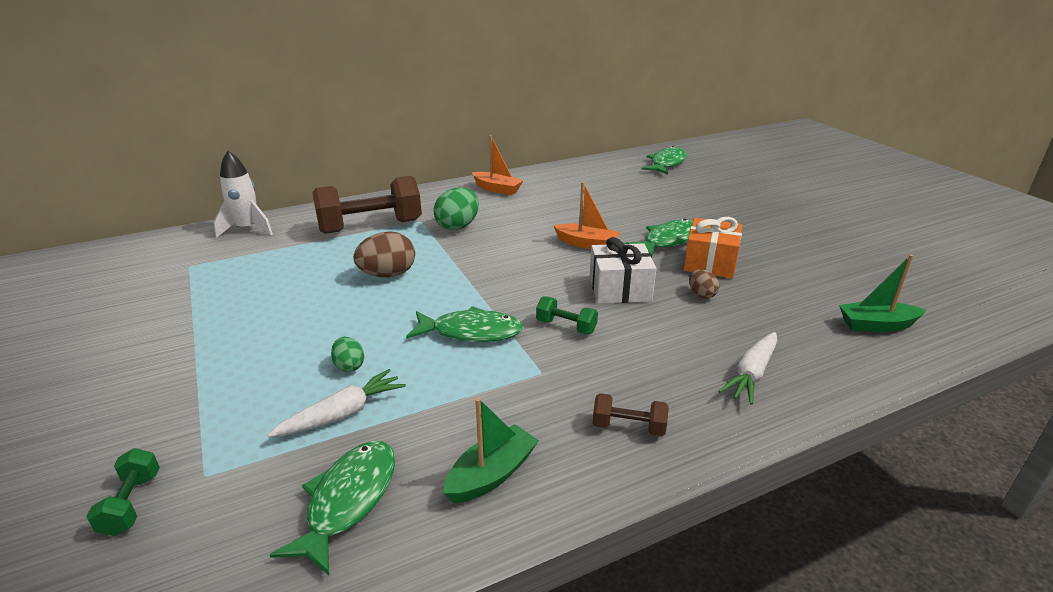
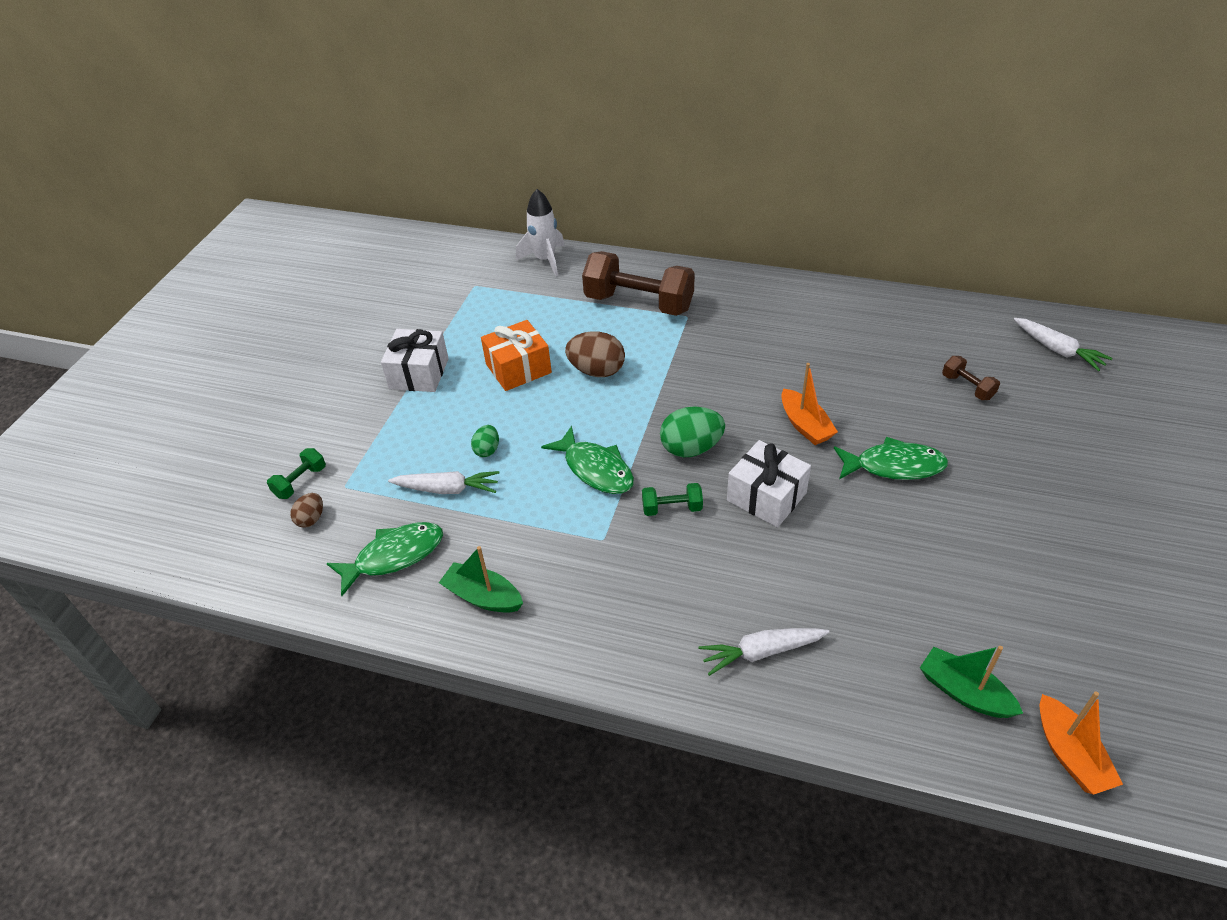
camera: 45 degrees right, 15 degrees up
(197, 345) = (419, 373): none -> white gift
(458, 226) = (712, 340): green egg -> green egg (691, 448)
(491, 474) = (483, 597): green boat -> green boat turned 150 degrees counterclockwise
(497, 189) = (805, 304): orange boat -> orange boat (1069, 754)
(566, 326) = (672, 508): green dumbbell -> green dumbbell turned 75 degrees counterclockwise
(628, 427) = (606, 626): brown dumbbell -> brown dumbbell (967, 387)
(666, 163) = (1057, 350): green fish -> white carrot
(701, 294) = (835, 548): brown egg -> brown egg (311, 519)
(710, 263) = (899, 518): orange gift -> orange gift (518, 368)

